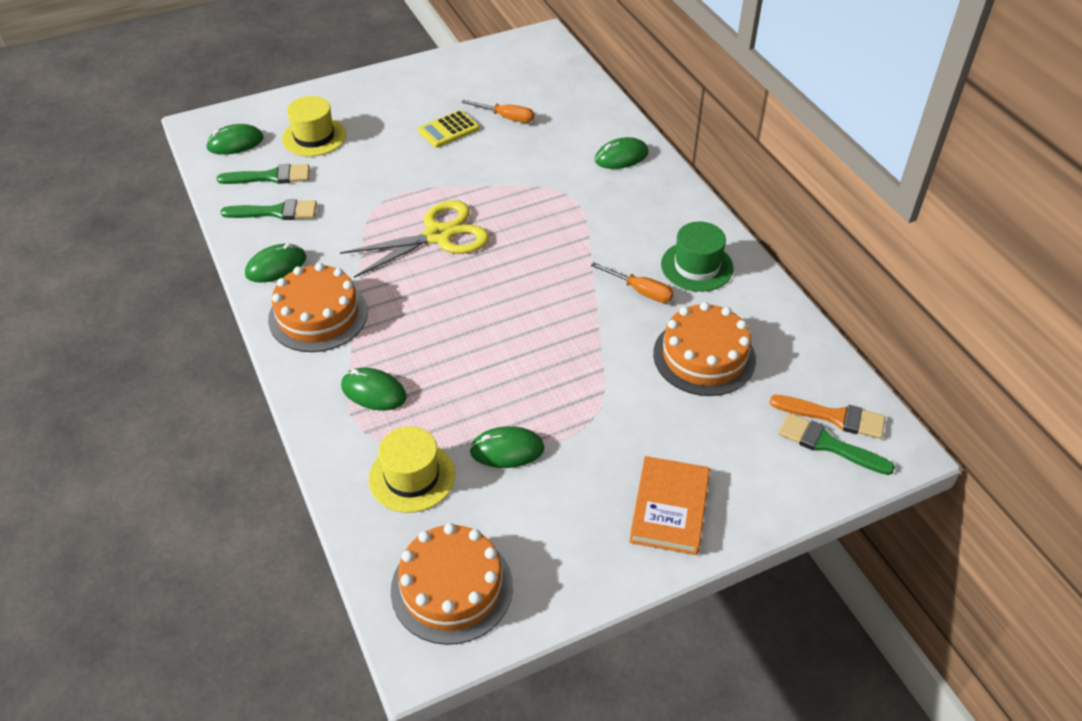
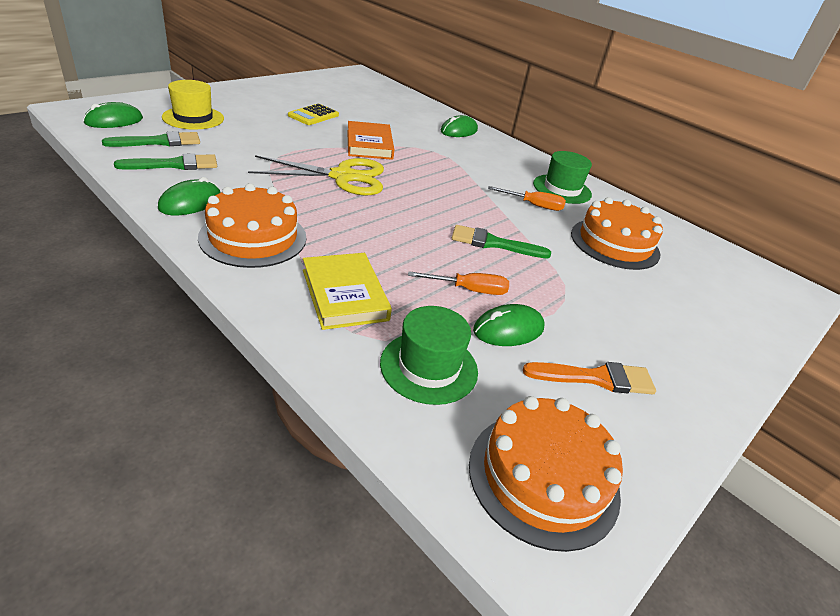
camera: 25 degrees left, 10 degrees down
(373, 392) = (344, 295): green mouse -> yellow book
(412, 476) = (429, 367): yellow hat -> green hat
(438, 236) = (343, 177): yellow scissors -> yellow scissors turned 45 degrees clockwise
(506, 117) = (357, 110): orange screwdriver -> orange screwdriver (469, 290)
(669, 509) = (685, 358): orange book -> orange book (369, 144)
(828, 444) = (752, 293): green brush -> green brush (493, 243)
(834, 417) = (739, 274): orange brush -> orange brush (596, 378)

